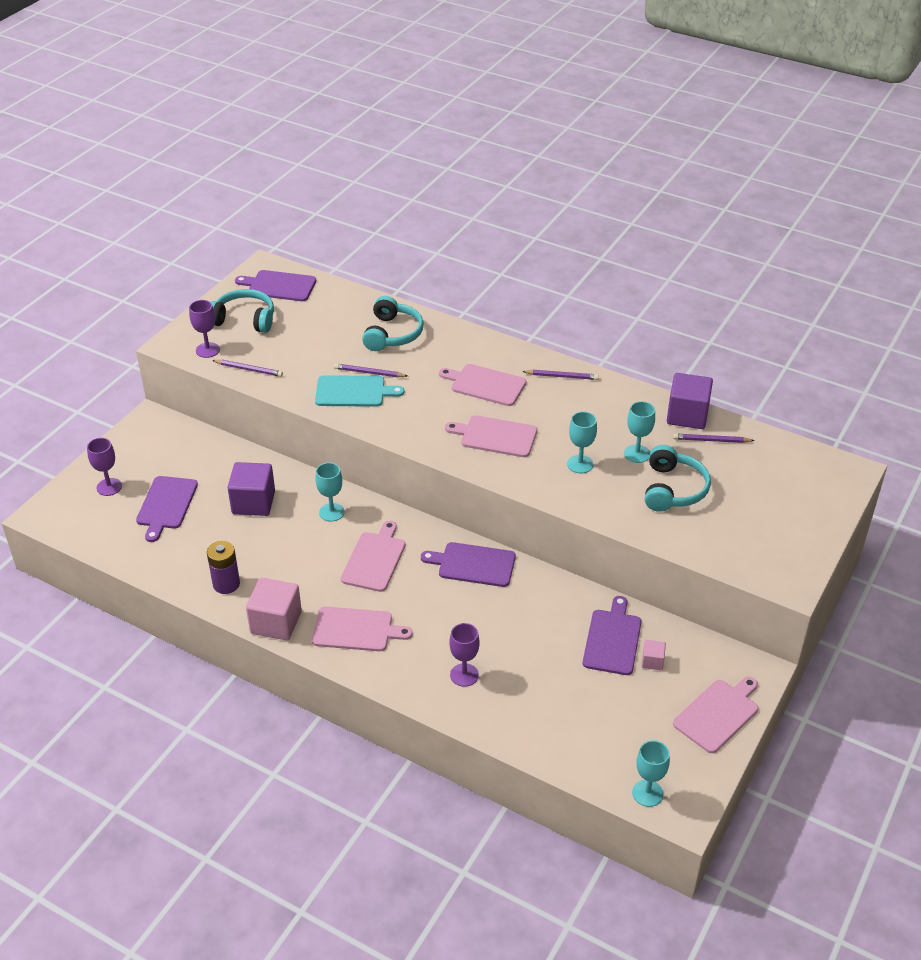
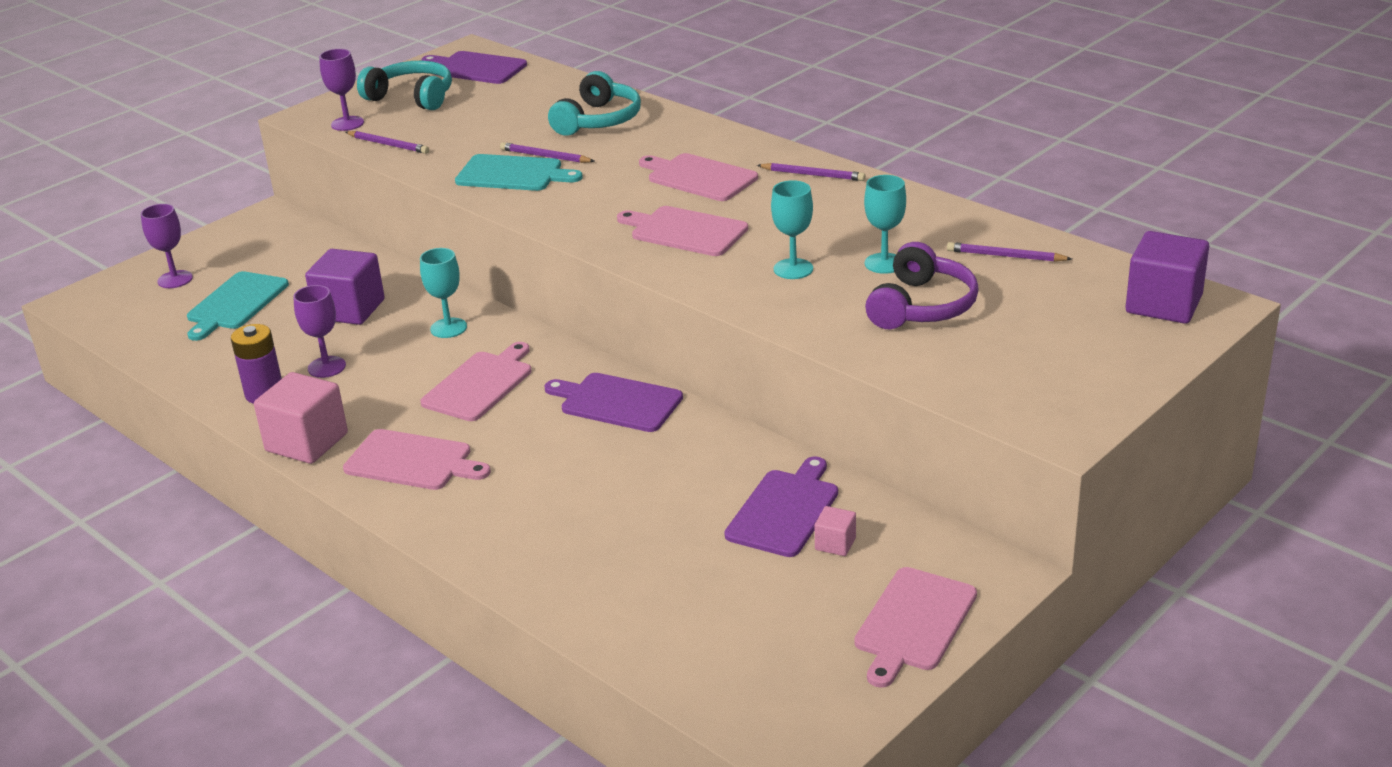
camera: 15 degrees right, 10 degrees down
(166, 505) = (236, 303): purple cutting board -> turquoise cutting board
(464, 675) = (540, 530): purple goblet -> purple goblet (326, 367)
(647, 793) = (755, 714): turquoise goblet -> none
(673, 489) = (921, 306): turquoise headphones -> purple headphones
(687, 415) = (980, 227): purple cube -> purple cube (1163, 304)
(718, 714) = (913, 623): pink cutting board -> pink cutting board turned 150 degrees clockwise

